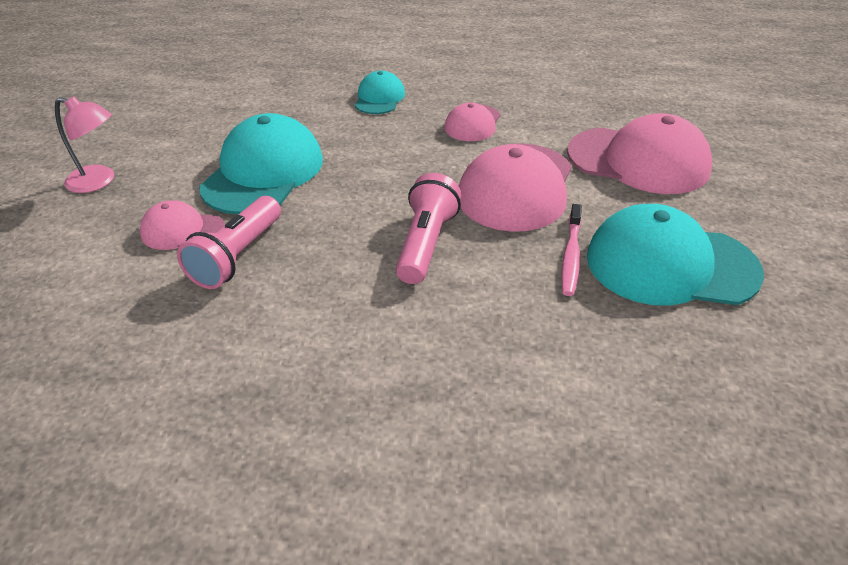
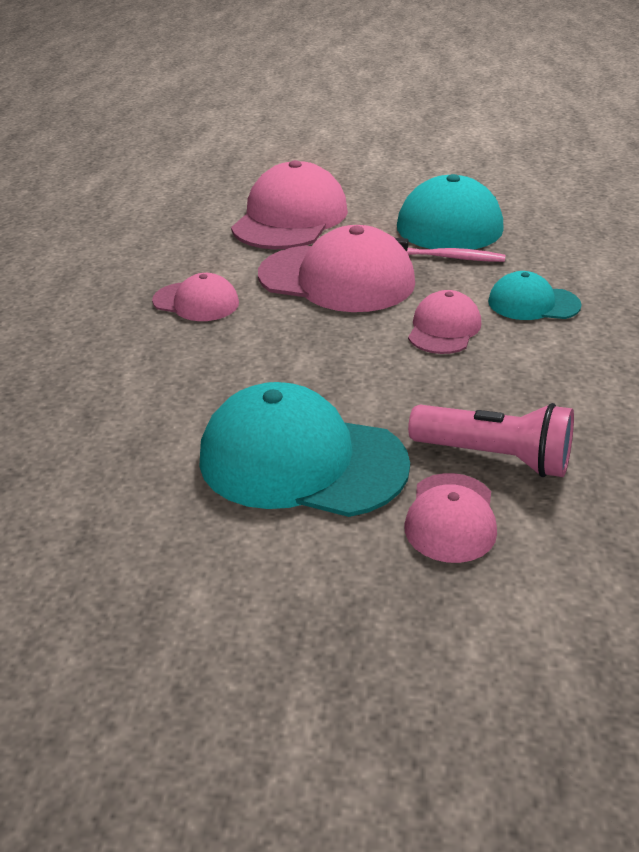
camera: 90 degrees left, 5 degrees down
(99, 181) = (322, 658): pink lamp -> none
(379, 98) = (103, 373): turquoise cap -> turquoise cap (533, 303)
(426, 244) = (444, 329): pink flashlight -> pink cap

